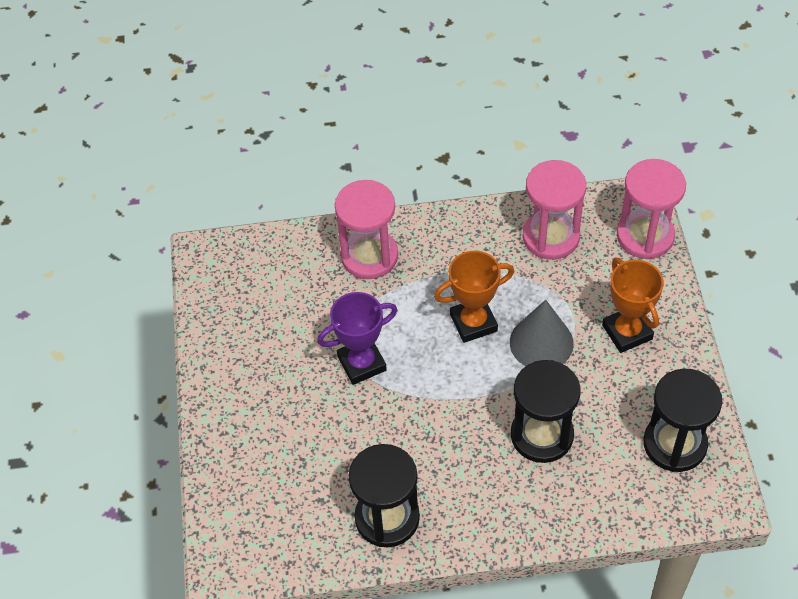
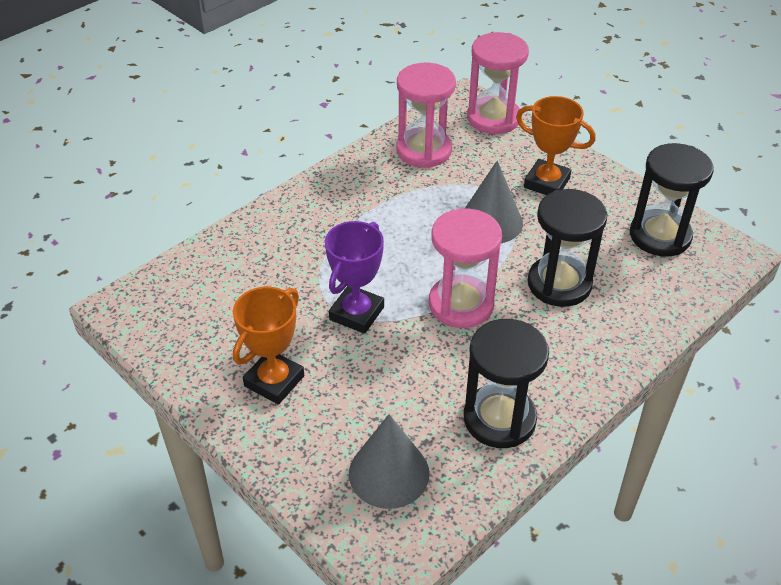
camera: 40 degrees left, 10 degrees down
(275, 507) = (389, 473): none -> grey cone
(369, 256) = (285, 233): pink hourglass -> pink hourglass (461, 304)
(473, 323) = (422, 235): orange trophy -> orange trophy (274, 381)

